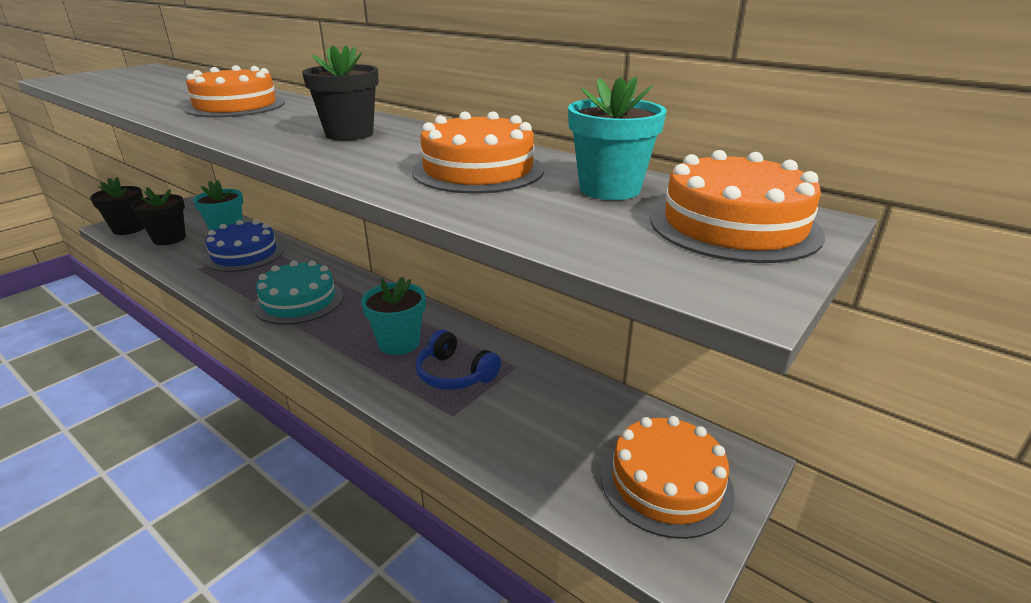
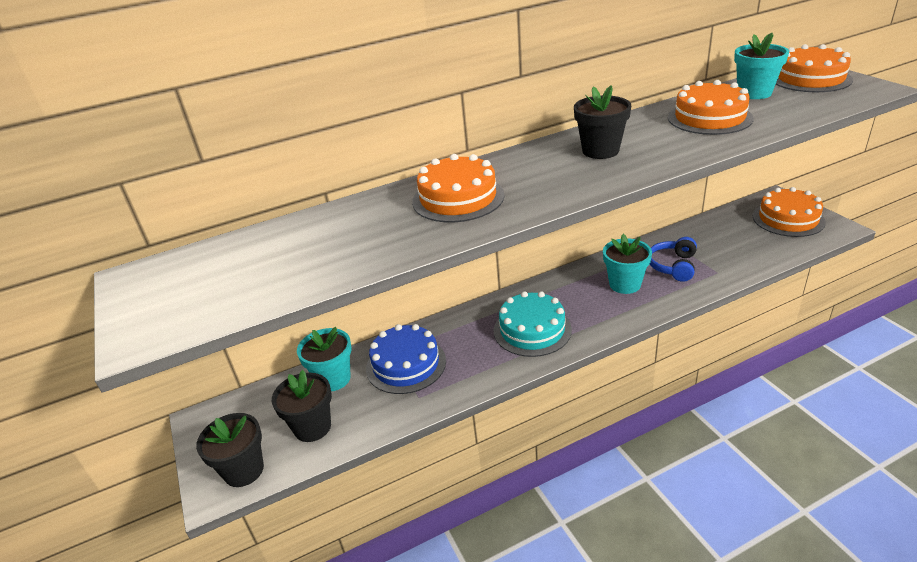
camera: 60 degrees left, 5 degrees up
(455, 374) = (673, 266): blue headphones -> blue headphones turned 135 degrees clockwise

